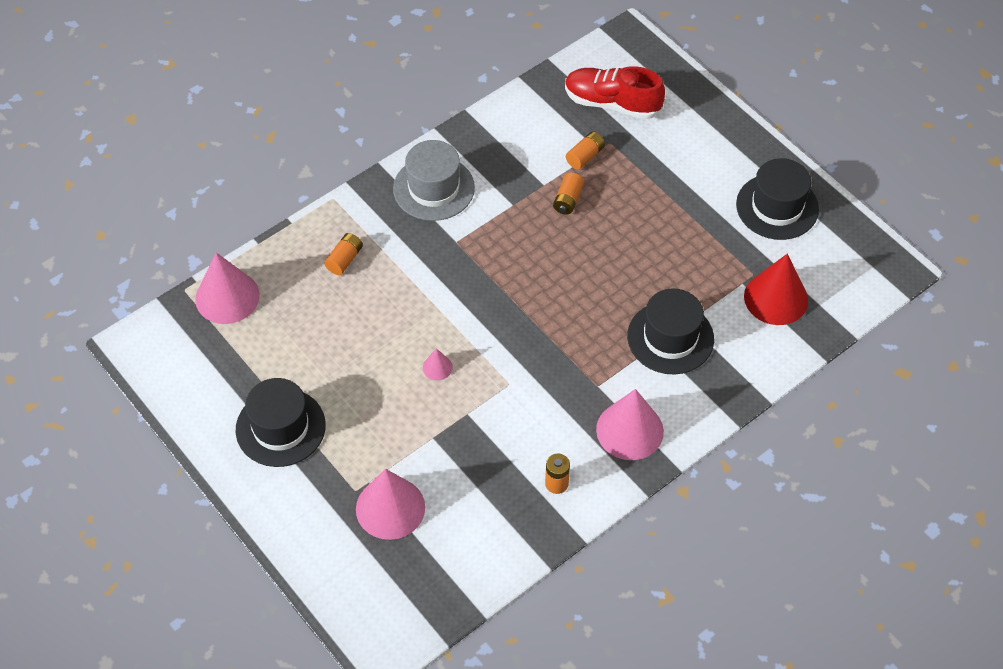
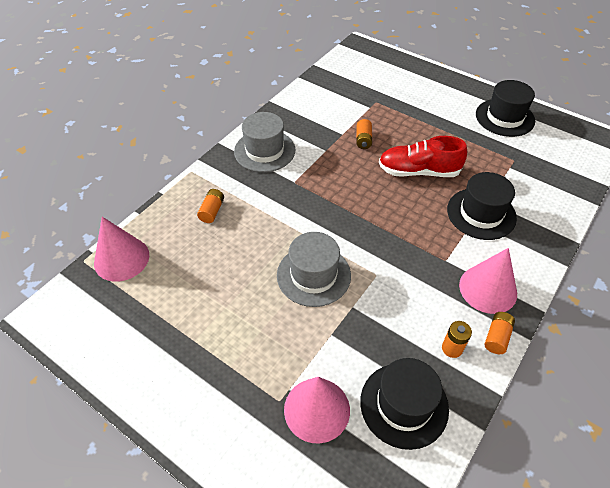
camera: 15 degrees left, 5 degrees down
(280, 427) = (194, 358): black hat -> black hat (404, 404)
(437, 367) = (313, 275): pink cone -> grey hat
(585, 156) = (363, 112): orange battery -> orange battery (497, 337)
(612, 103) = (366, 80): red shoe -> red shoe (418, 171)
(776, 298) = (538, 172): red cone -> none

